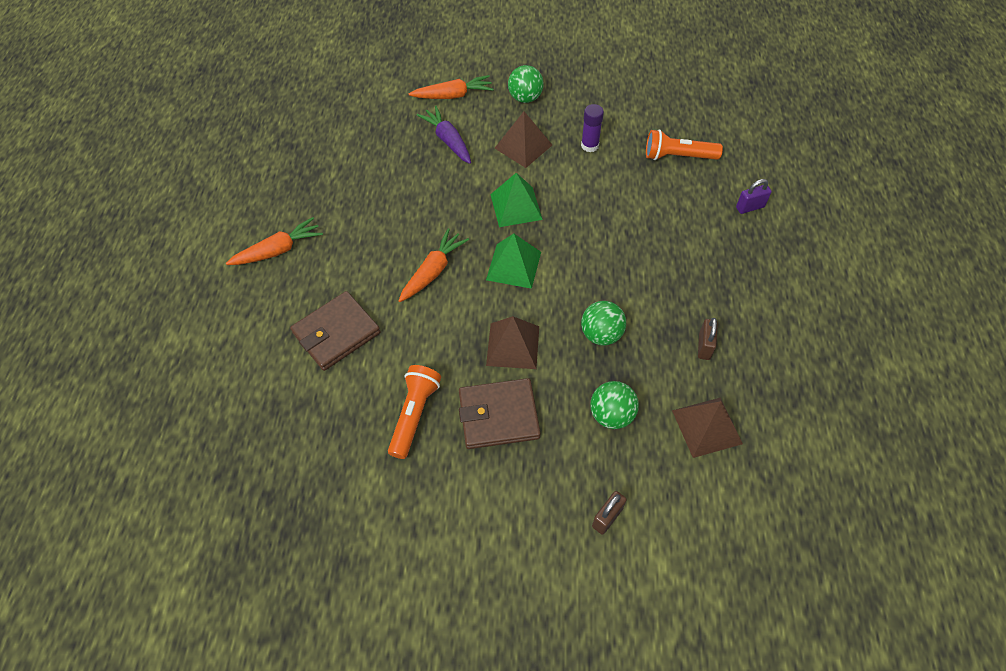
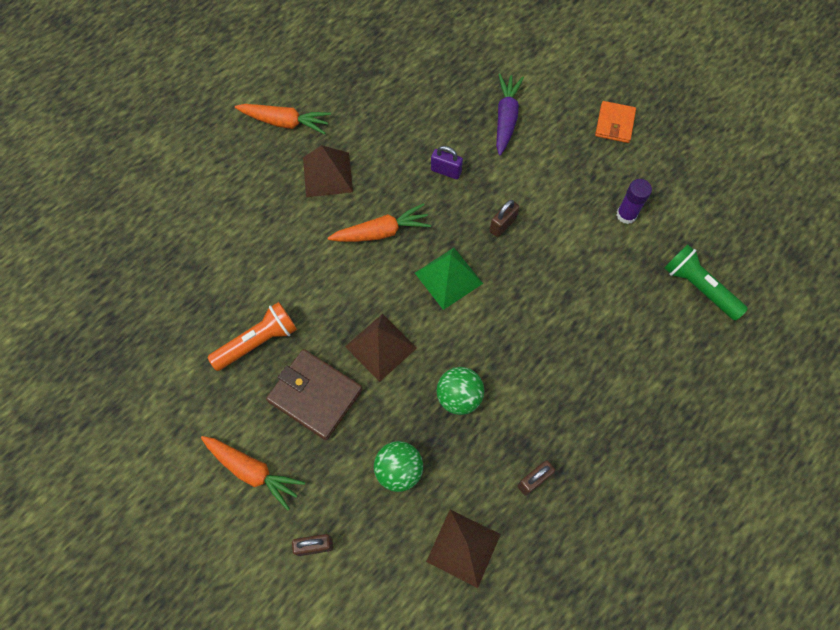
camera: 40 degrees right, 10 degrees up
(336, 333) = (264, 228): brown wallet -> none
(453, 95) = (552, 76): orange carrot -> orange carrot (253, 471)
(516, 206) = (502, 225): green pyramid -> brown padlock
(523, 146) = (565, 171): brown pyramid -> brown pyramid (327, 174)
(525, 98) = (614, 124): green ball -> orange wallet
(678, 156) = (699, 287): orange flashlight -> green flashlight
(750, 207) = (715, 390): purple padlock -> purple padlock (446, 171)

